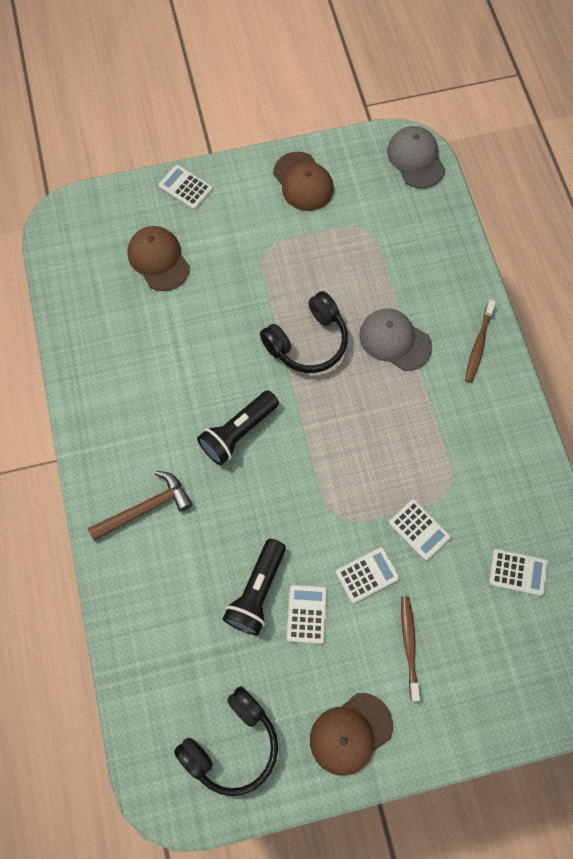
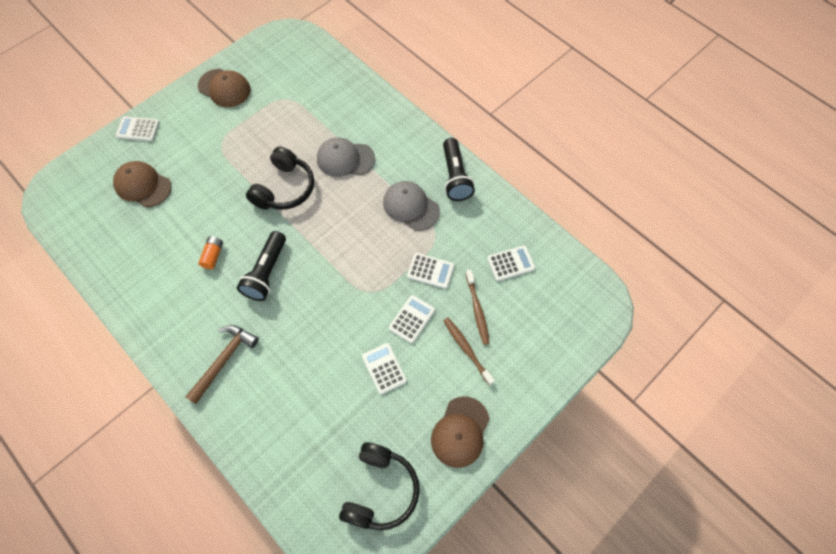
camera: 30 degrees left, 5 degrees down
(192, 382) = (213, 255): none -> orange battery
(257, 592) = (340, 373): black flashlight -> black flashlight (455, 177)
(416, 159) = (296, 41): grey cap -> grey cap (411, 207)
(478, 345) = (403, 135): brown toothbrush -> brown toothbrush (477, 310)

